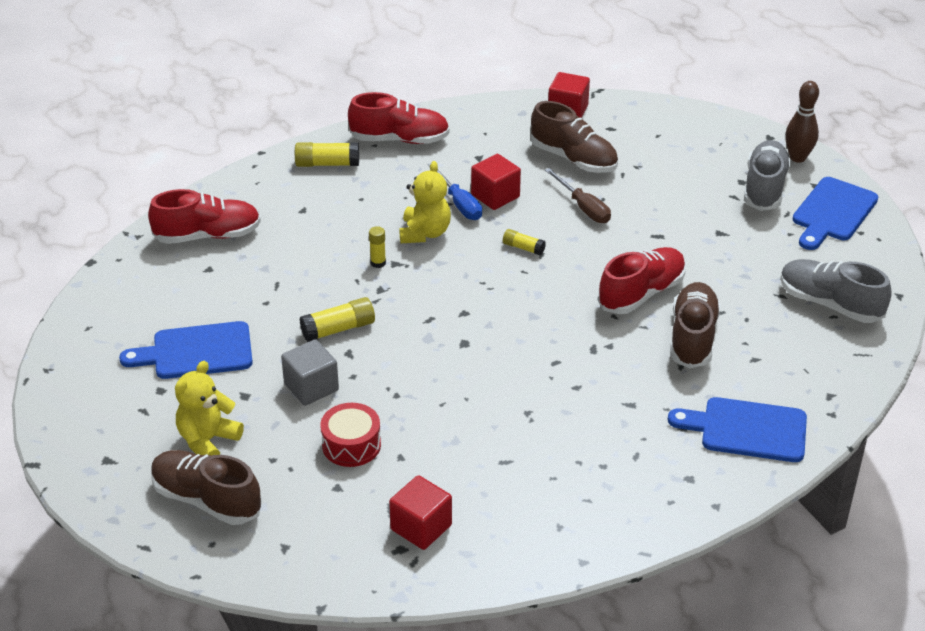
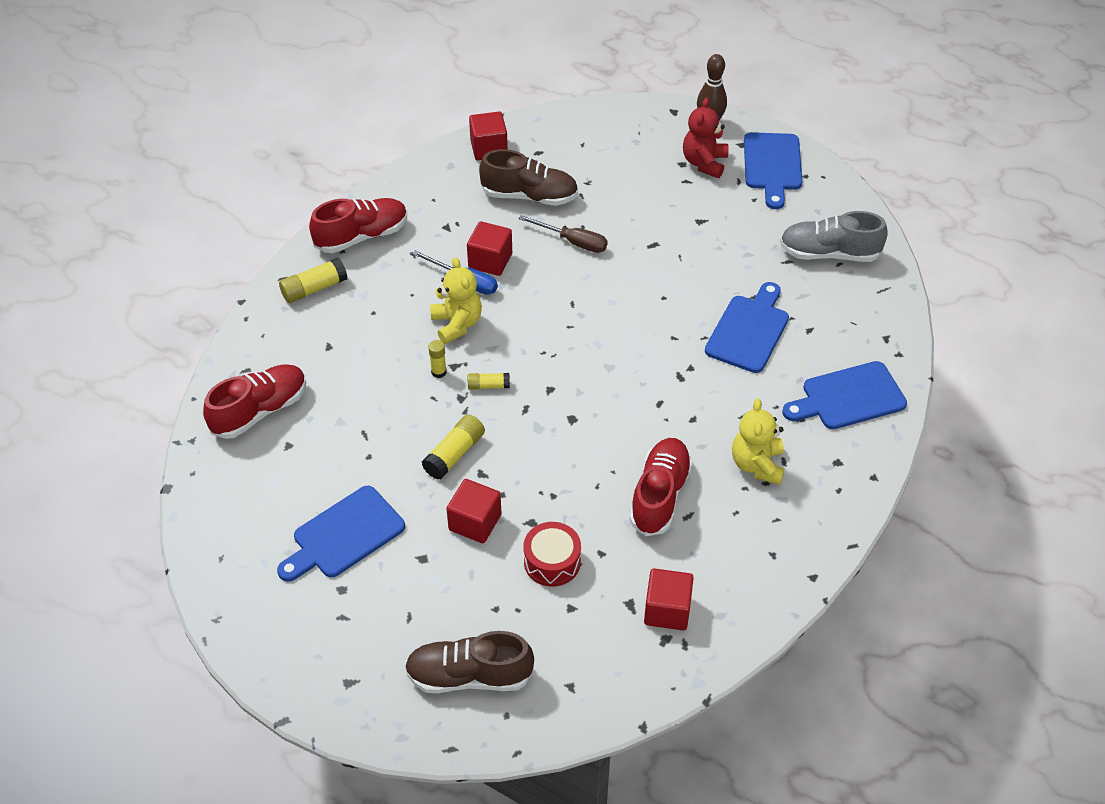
camera: 30 degrees left, 10 degrees up
(208, 441) = (425, 618): yellow teddy bear -> yellow teddy bear (757, 465)
(311, 387) = (475, 522): grey cube -> red cube
(523, 248) = (552, 303): yellow glue stick -> yellow glue stick (488, 386)
(641, 293) = (680, 306): red shoe -> red shoe (660, 495)
(692, 337) = (749, 330): brown shoe -> blue cutting board
(764, 188) = (704, 163): grey shoe -> red teddy bear

